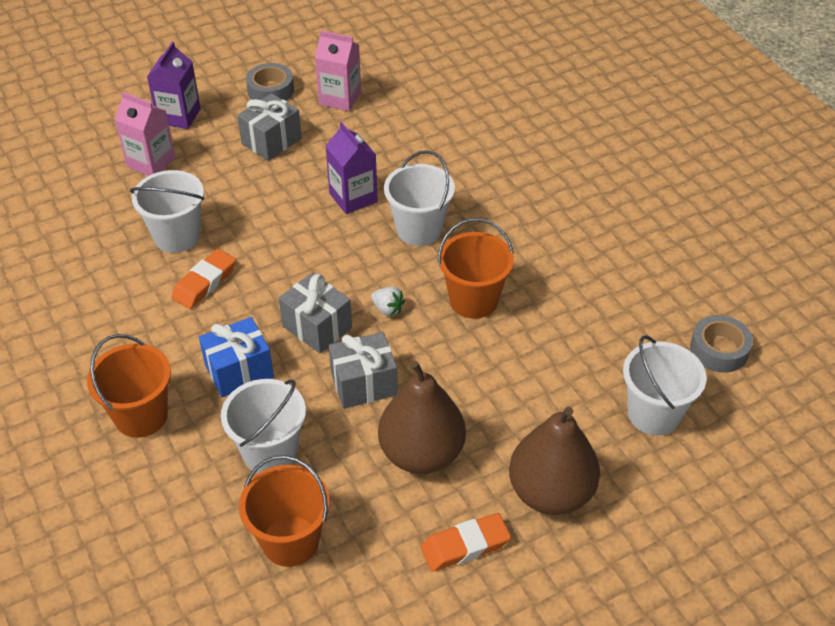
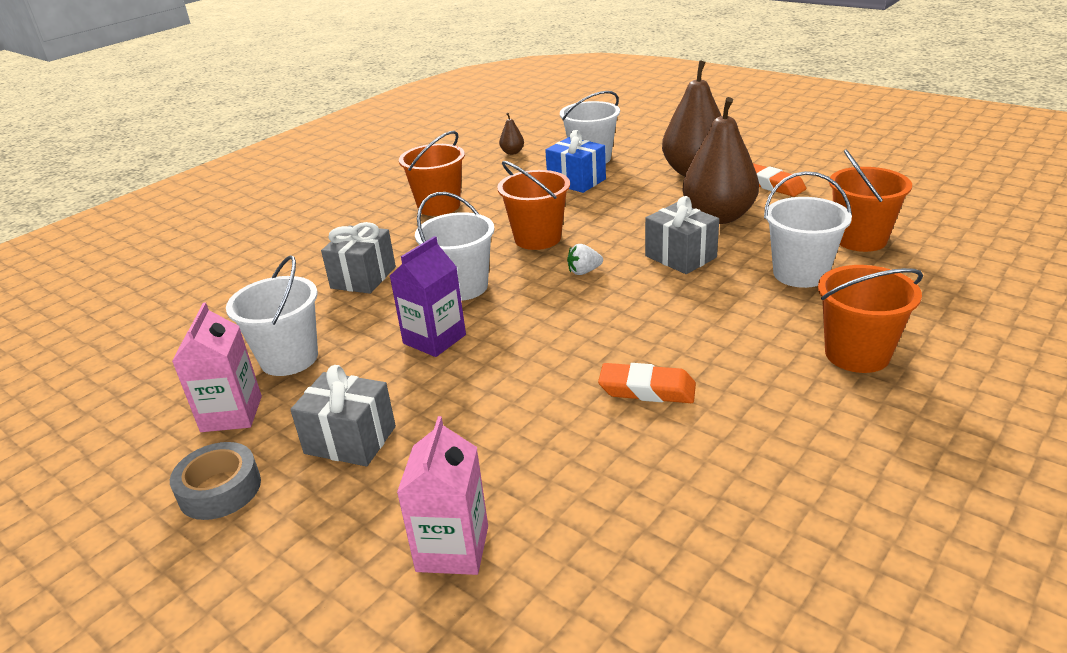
camera: 110 degrees left, 15 degrees down
(177, 236) = (590, 446): white bucket -> white bucket (289, 358)
(179, 116) = (317, 571): purple carton -> none
(239, 371) = (738, 320): blue gift -> blue gift (576, 181)
(317, 327) = (640, 298): grey gift -> grey gift (363, 277)
(387, 309) = (584, 272): white strawberry -> white strawberry turned 120 degrees counterclockwise
(596, 252) = (439, 206): none -> orange bucket
(719, 349) = (512, 152): grey tape -> brown pear

